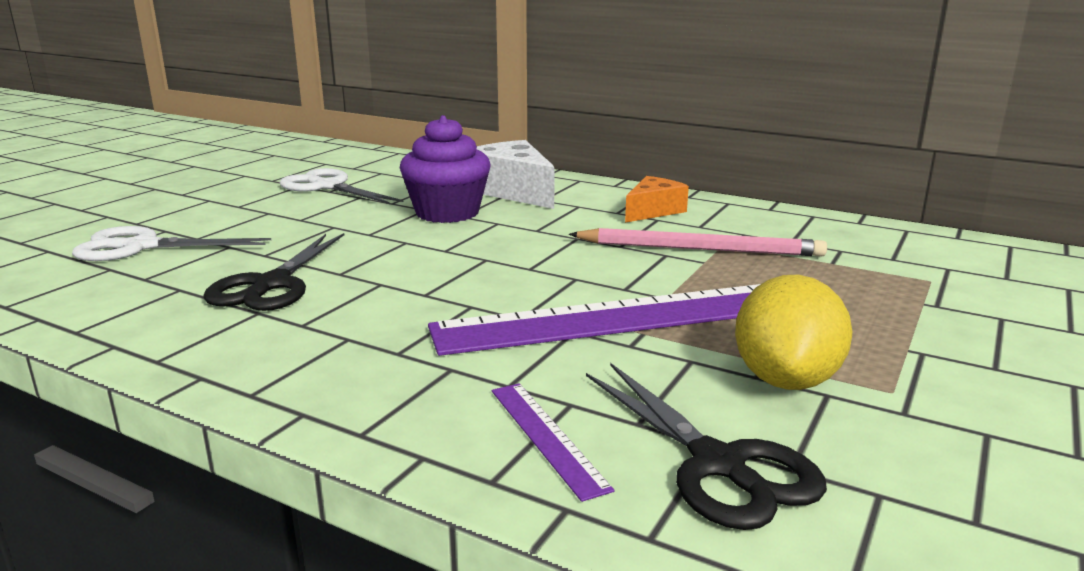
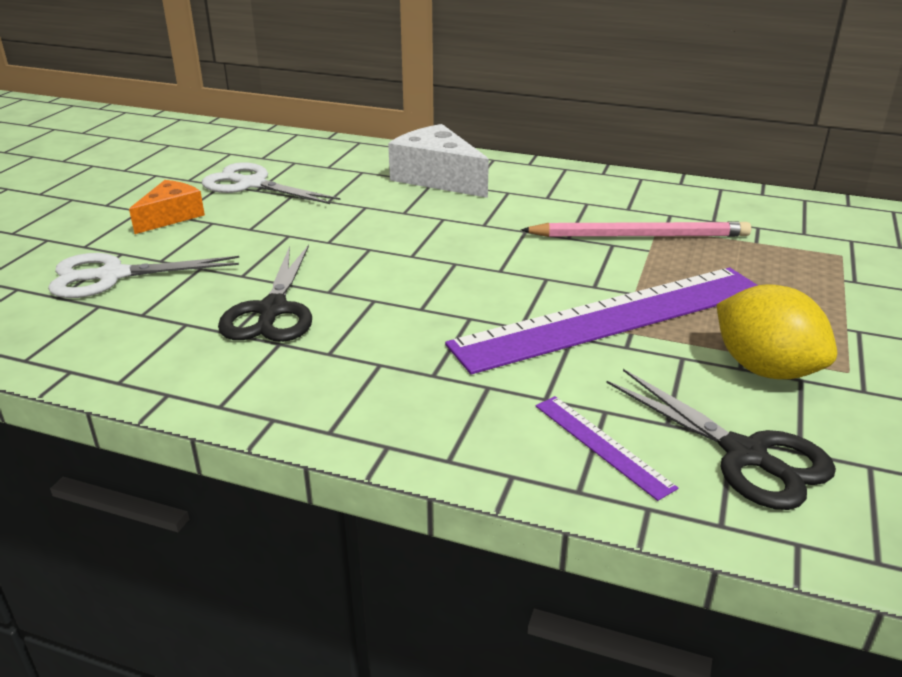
camera: 10 degrees left, 10 degrees up
(447, 213) = (389, 210): purple cupcake -> none
(653, 211) = (579, 194): orange cheese -> orange cheese (171, 216)
(786, 380) = (765, 369): yellow lemon -> yellow lemon turned 45 degrees counterclockwise

